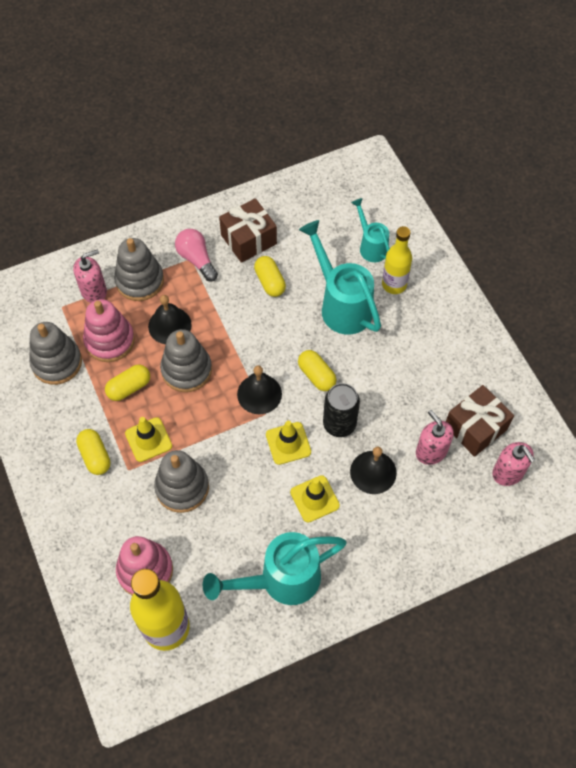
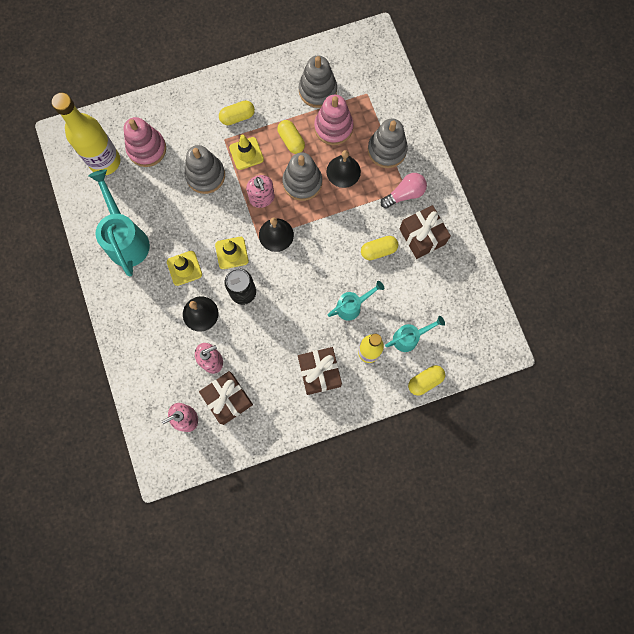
camera: 95 degrees right, 15 degrees up
(94, 291) = (379, 116): pink soap dispenser -> pink soap dispenser (262, 198)
(316, 375) = (287, 279): yellow capsule -> yellow capsule (425, 381)
(341, 304) = (352, 306): turquoise watering can -> turquoise watering can, size x0.57
(426, 332) = (319, 373): none -> brown gift

